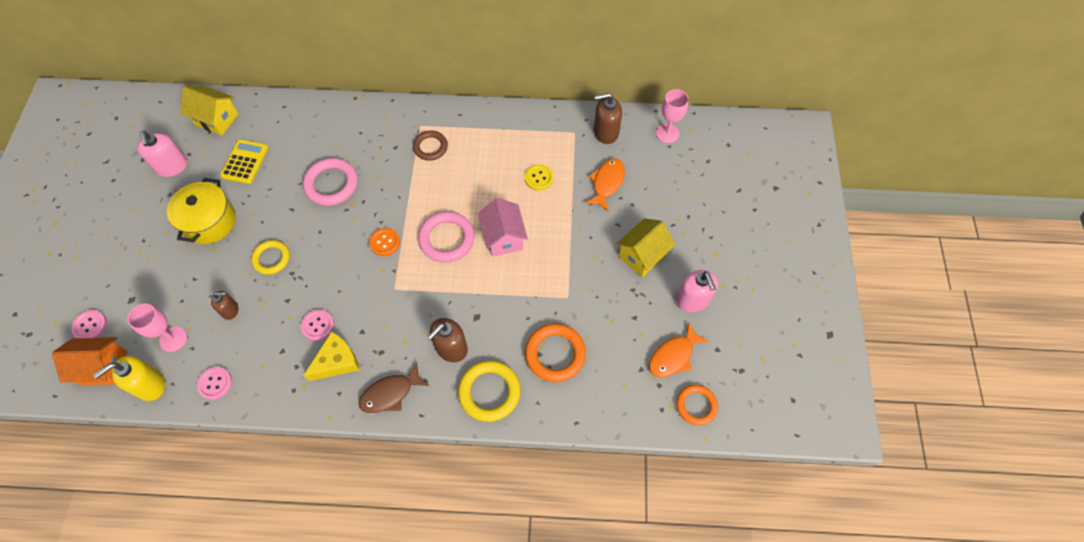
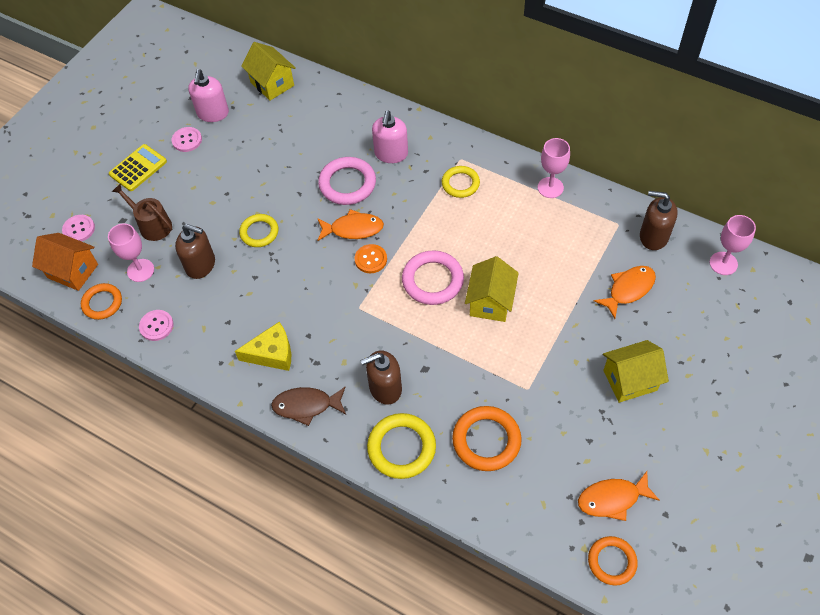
camera: 30 degrees right, 5 degrees down
(150, 385) = (102, 303): yellow soap dispenser -> orange ring
(164, 293) = (152, 225): none -> brown watering can
(209, 222) = (221, 176): yellow pot -> none
(230, 310) = (201, 265): brown soap dispenser -> brown soap dispenser, size x1.63
(245, 162) = (278, 133): yellow calculator -> yellow calculator (138, 168)
(318, 325) = (271, 312): pink button -> pink button (187, 140)
(356, 222) = (353, 229): none -> orange fish
(430, 147) = (460, 184): brown ring -> yellow ring
(503, 237) = (490, 302): pink house -> yellow house
(506, 122) = (550, 187): none -> pink goblet
(539, 178) = (557, 256): yellow button -> none
(692, 300) = (663, 450): pink soap dispenser -> pink soap dispenser (391, 154)

